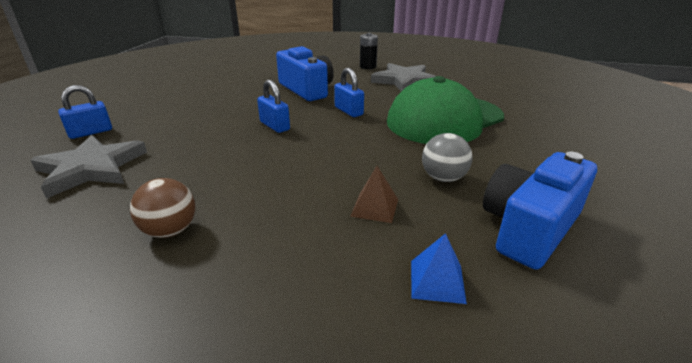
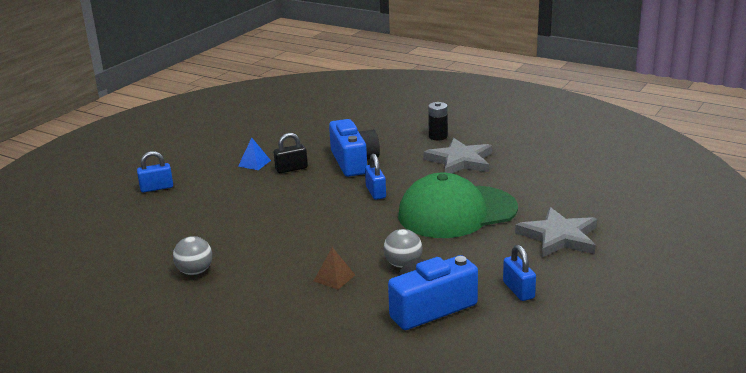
camera: 20 degrees right, 5 degrees down
(91, 168) = (154, 220): grey star -> grey star (559, 237)
(170, 231) = (195, 272): brown ball -> grey ball
(246, 100) = (291, 169): none -> black padlock
(274, 126) = (301, 200): blue padlock -> blue padlock (518, 290)
(437, 281) = (338, 325): blue pyramid -> blue pyramid (254, 163)

